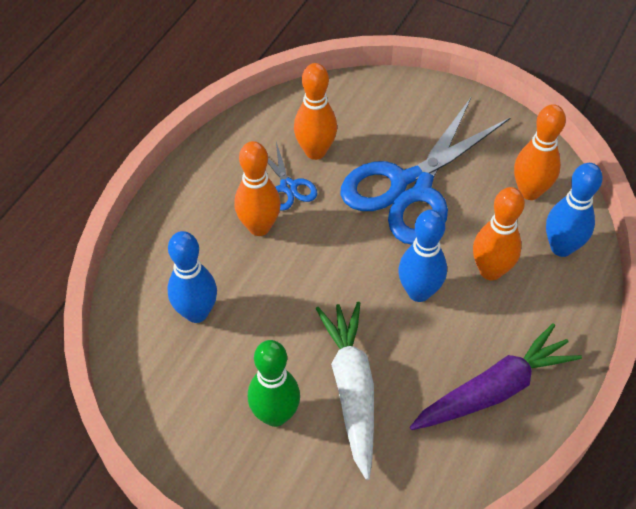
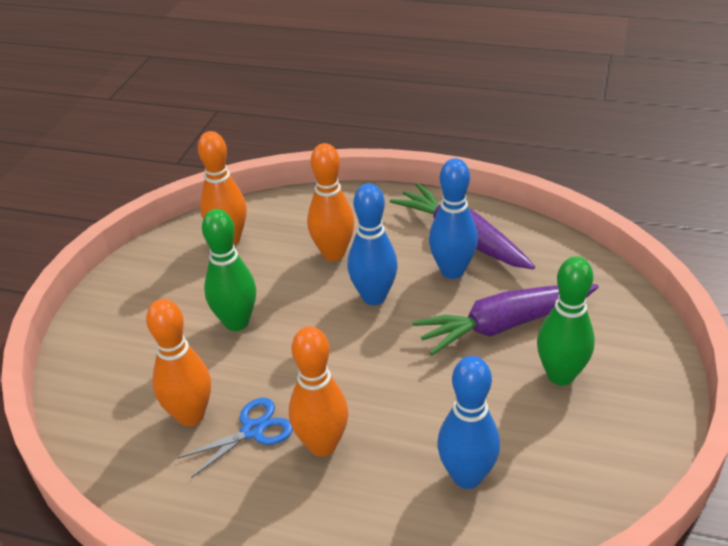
camera: 100 degrees left, 15 degrees down
(352, 389) = (504, 325): white carrot -> purple carrot
(411, 187) = (236, 322): blue scissors -> green bowling pin
(561, 247) = (294, 215): blue bowling pin -> blue bowling pin (452, 271)

